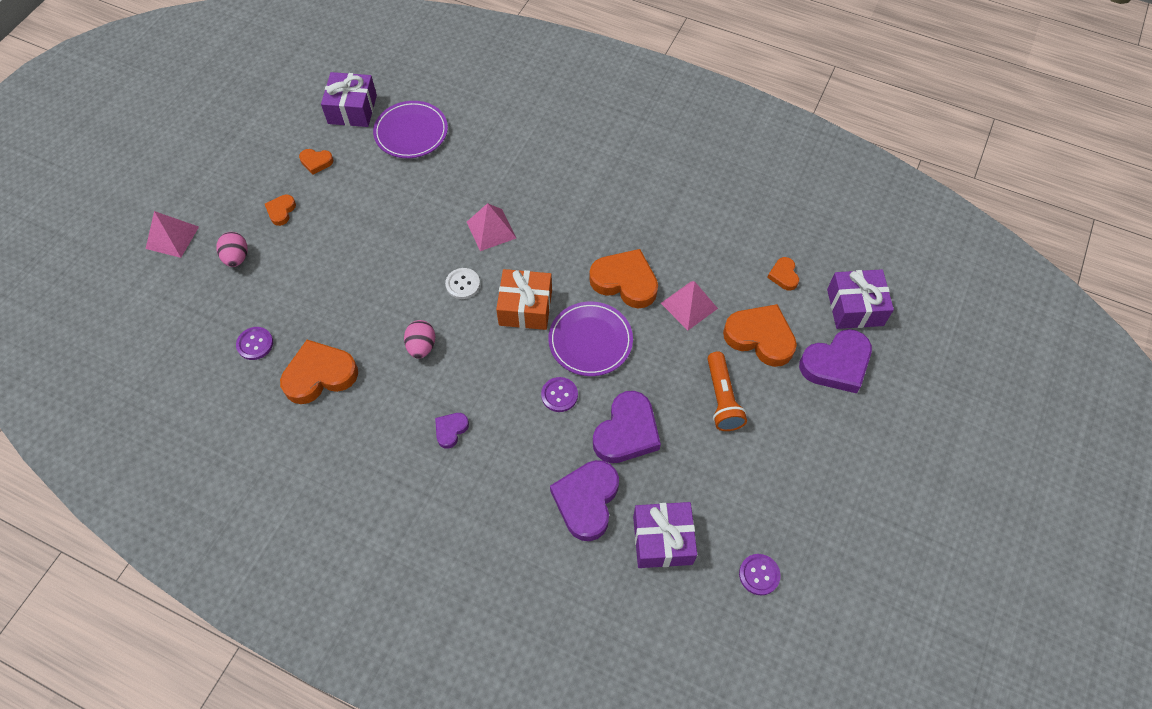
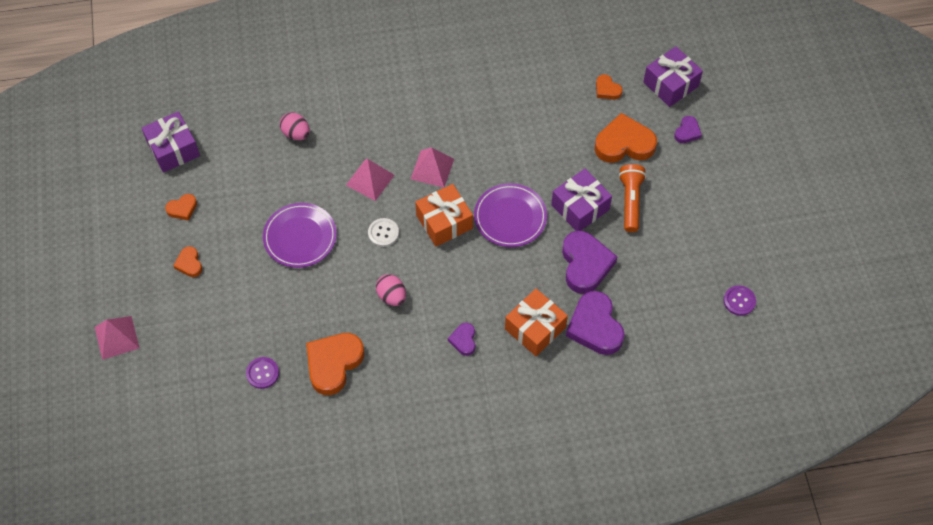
camera: 35 degrees left, 0 degrees up
(237, 257) = (186, 320): pink egg -> pink egg (296, 134)
(411, 132) = (240, 140): purple plate -> purple plate (300, 237)
(527, 463) = (535, 328): none -> orange gift
(559, 395) = (519, 268): purple button -> none
(625, 282) = (500, 160): orange heart -> none
(662, 540) = (663, 319): purple gift -> purple gift (580, 207)
(689, 305) = (559, 150): pink pyramid -> pink pyramid (432, 168)
(722, 398) = (630, 202): orange flashlight -> orange flashlight turned 135 degrees counterclockwise
(836, 364) = (687, 132): purple heart -> purple heart, size x0.50

